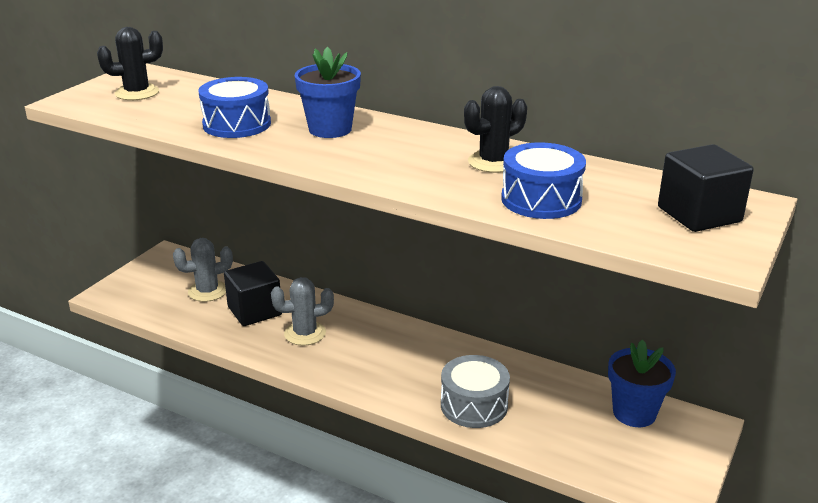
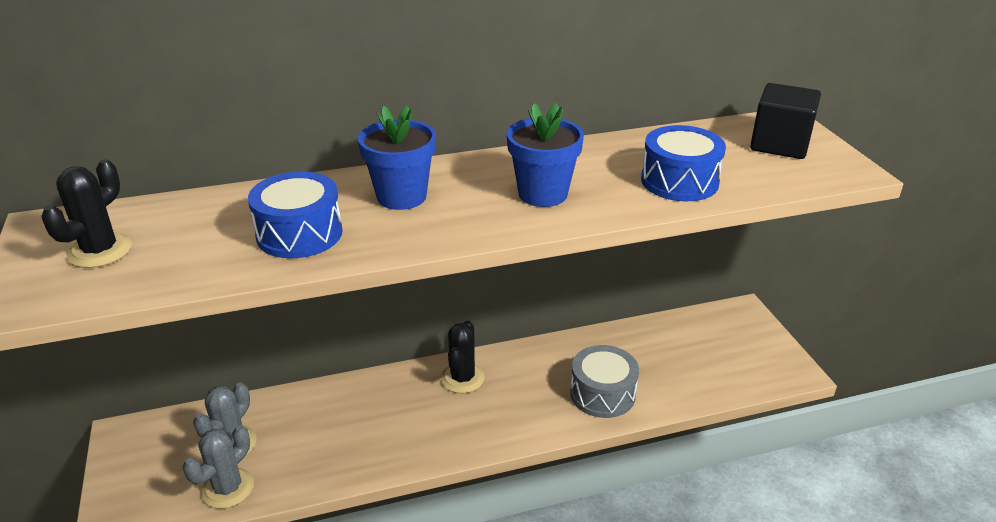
camera: 45 degrees left, 5 degrees up
(255, 311) = (311, 432): black cube -> none
(305, 333) = (390, 423): grey cactus -> grey cactus (228, 488)
(493, 162) = (588, 165): black cactus -> black cactus (462, 378)
(634, 413) = (698, 329): blue flower pot -> blue flower pot (543, 194)

